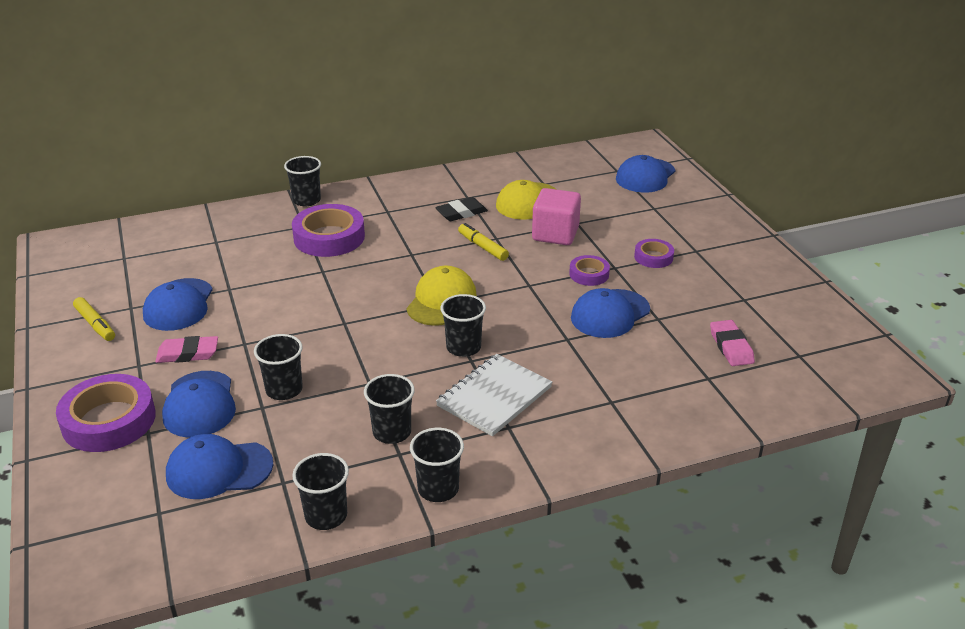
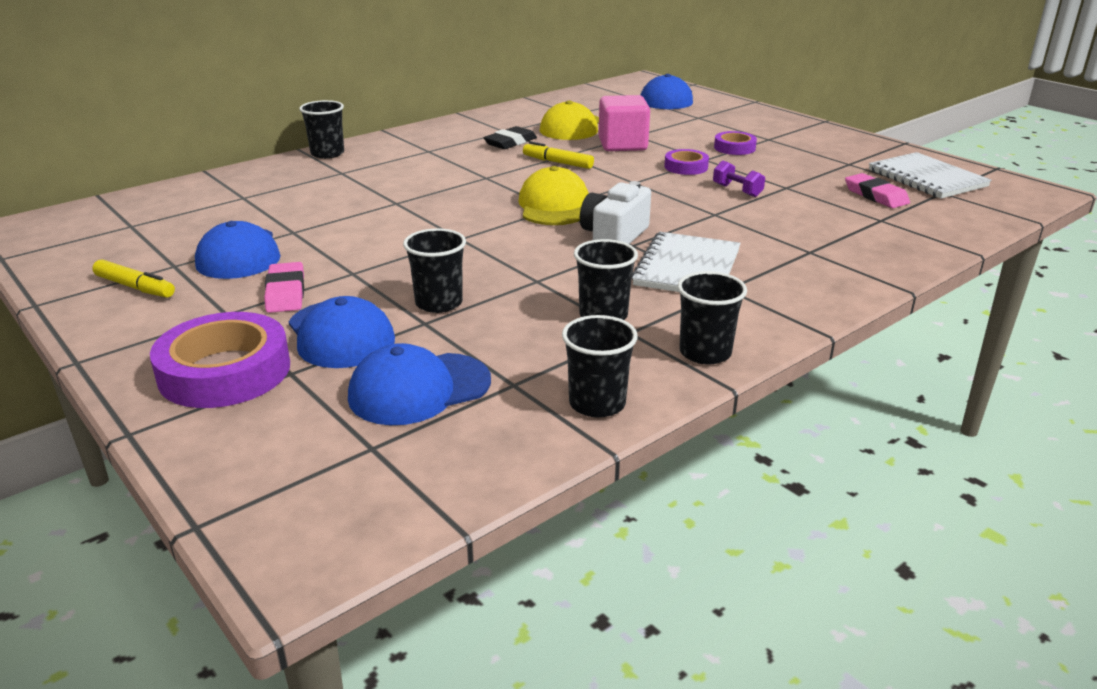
camera: 20 degrees left, 5 degrees down
(188, 353) = (285, 293): pink eraser -> pink eraser turned 75 degrees counterclockwise
(329, 237) = (380, 177): purple tape -> none
(463, 347) = (614, 236): black cup -> white camera
(610, 314) = (737, 190): blue cap -> purple dumbbell
(801, 334) = (927, 178): none -> white notebook

